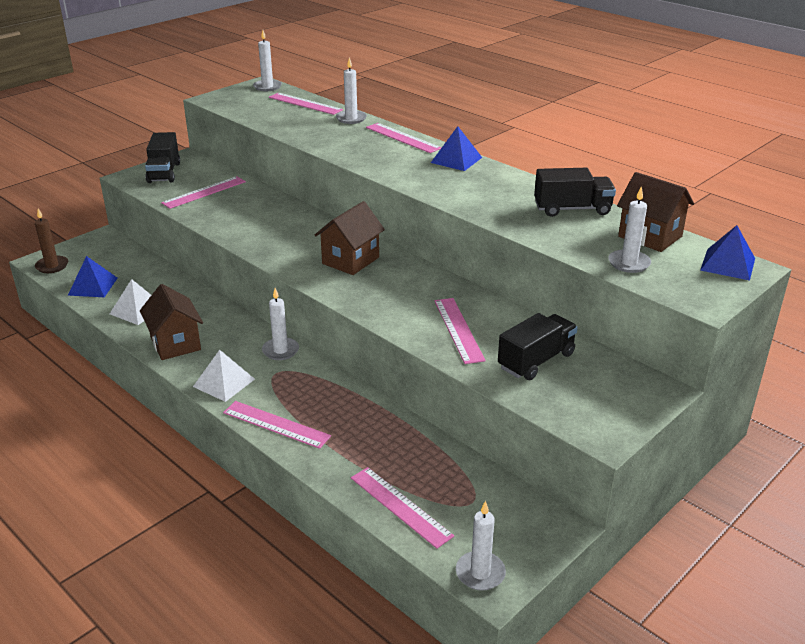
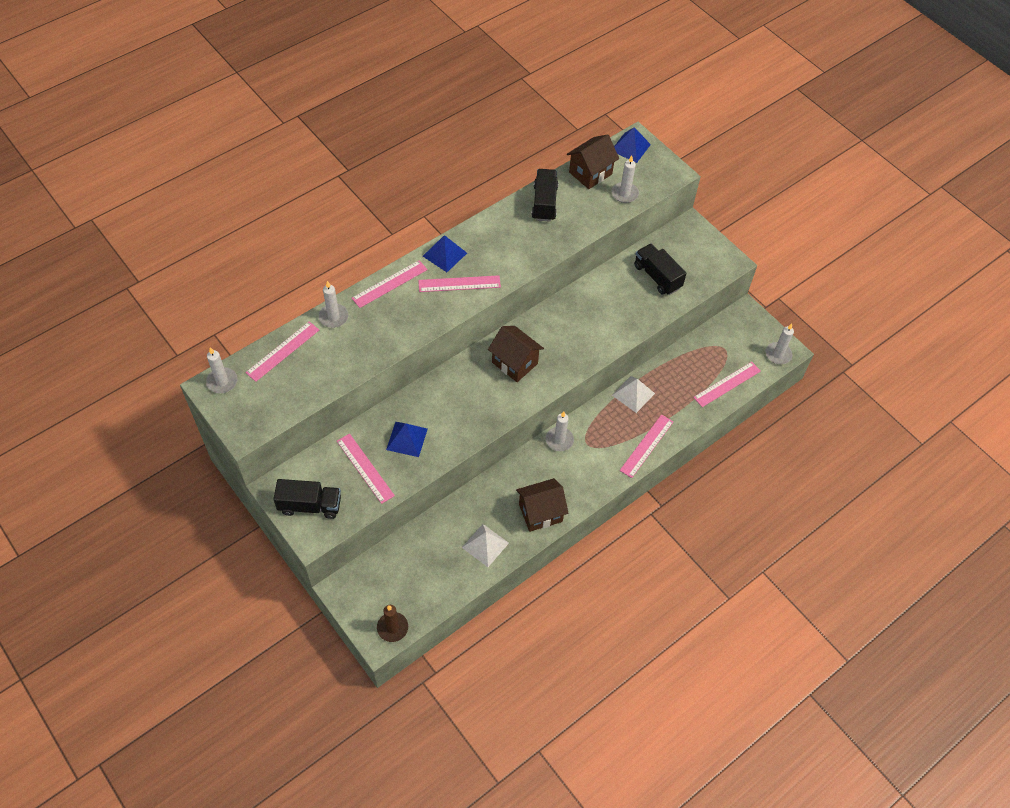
camera: 85 degrees left, 25 degrees up
(93, 286) = (438, 586): blue pyramid -> blue pyramid (407, 439)
(224, 382) = (596, 478): white pyramid -> white pyramid (633, 394)
(458, 330) = (618, 310): pink ruler -> pink ruler (459, 284)

